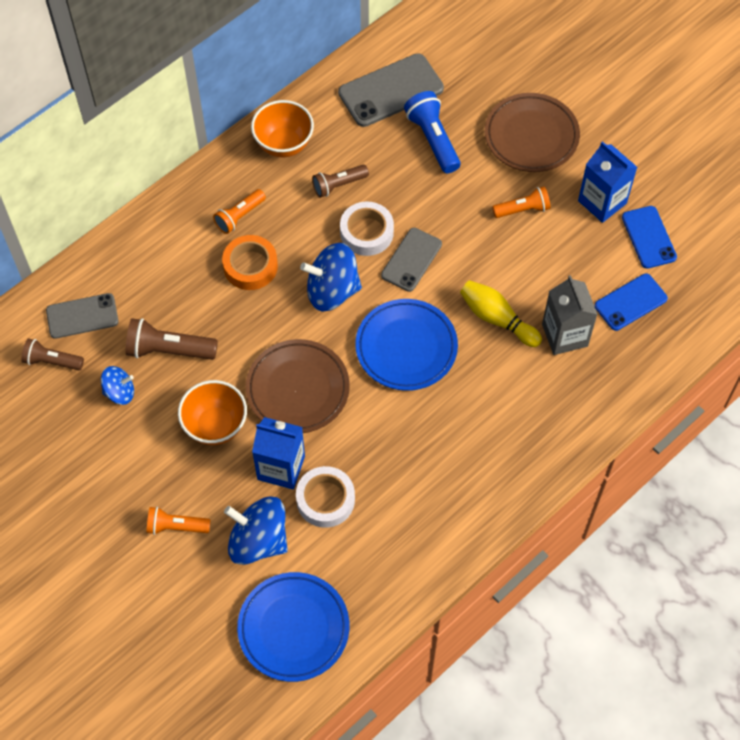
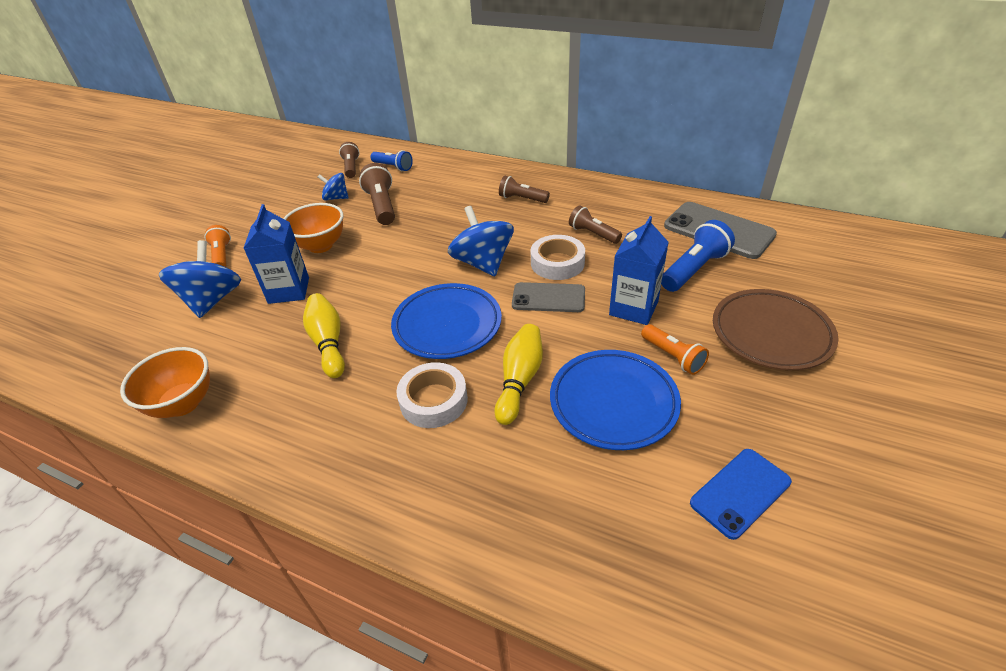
camera: 70 degrees right, 20 degrees down
(82, 316) = (393, 167): grey phone -> blue flashlight
(119, 392) = (336, 198): blue spinning top -> blue spinning top turned 135 degrees clockwise
(239, 216) = (522, 199): orange flashlight -> brown flashlight
(250, 266) = (479, 217): orange tape -> none
(284, 144) = (607, 197): orange bowl -> orange bowl (183, 404)
(293, 628) = (119, 348): blue plate -> blue plate (613, 403)
(298, 389) = (372, 275): brown plate -> none
(325, 500) = (260, 326): white tape -> white tape (433, 400)
(381, 446) = (328, 343): none -> yellow bowling pin
(564, 335) = (533, 448): grey carton -> none
(602, 202) = (747, 424): blue carton -> blue carton (633, 308)
(630, 302) = (625, 505): blue phone -> none

